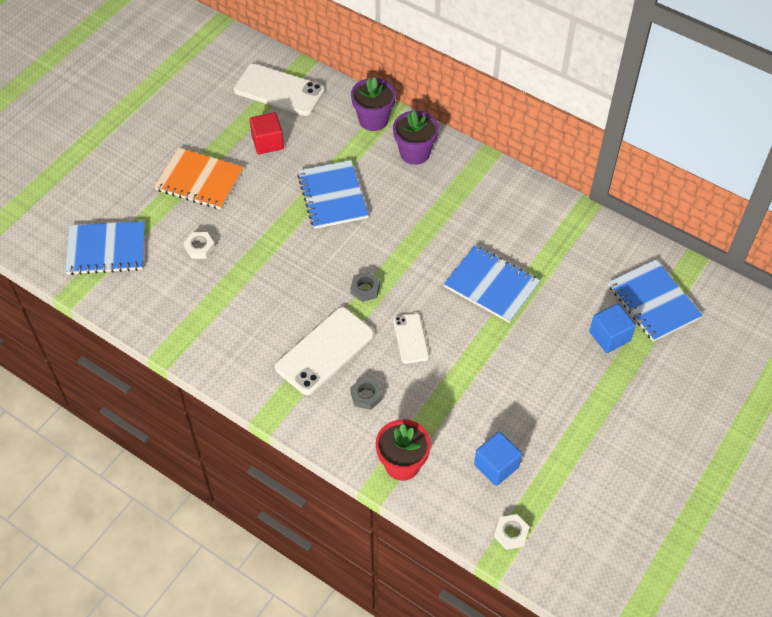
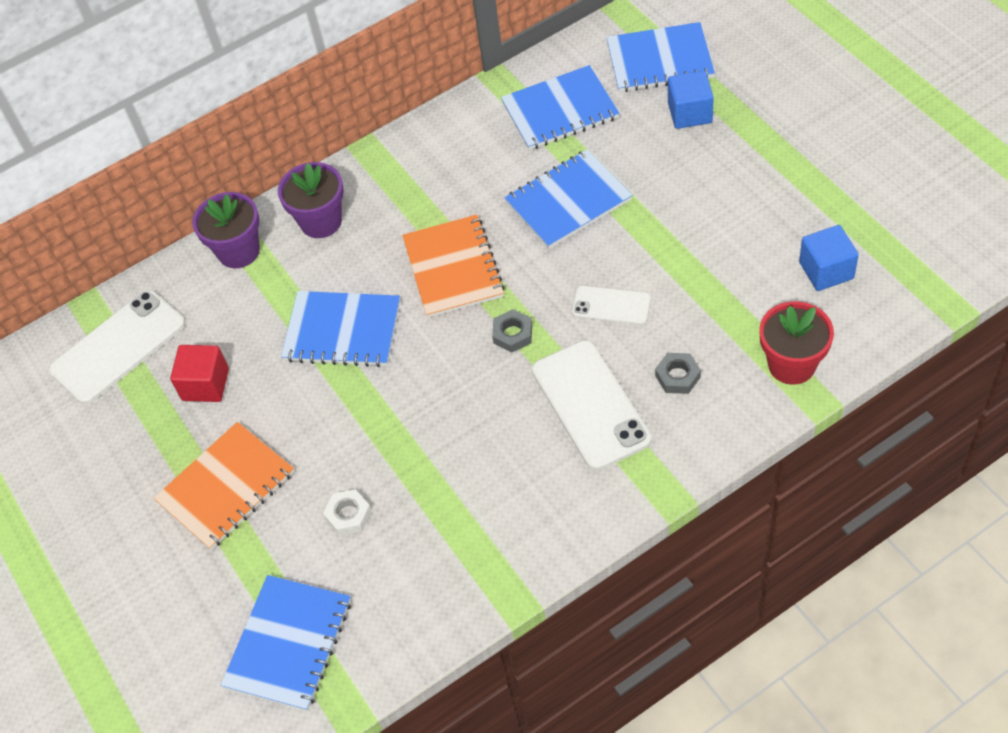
camera: 60 degrees left, 0 degrees up
(406, 238) = (453, 268): none -> orange notebook
(511, 533) = (921, 282): white nut -> none
(573, 254) = (560, 111): none -> blue notebook

